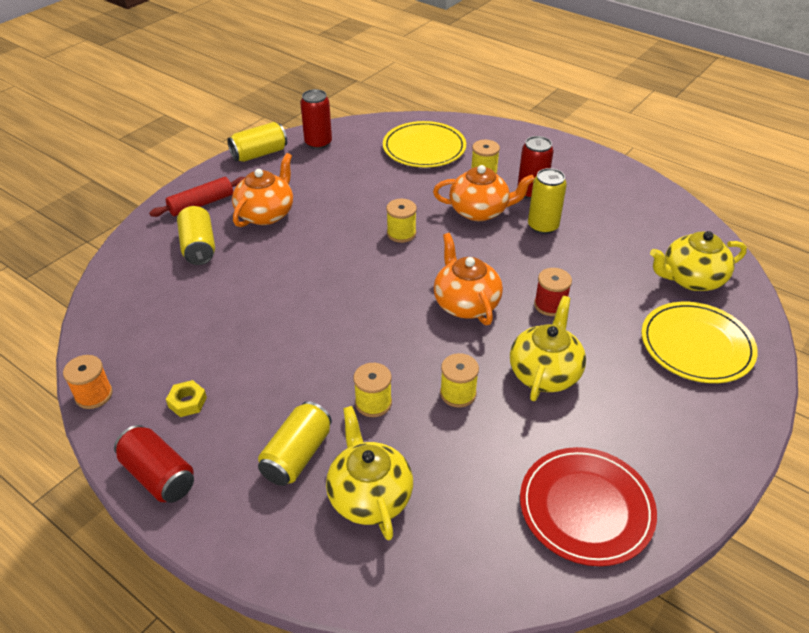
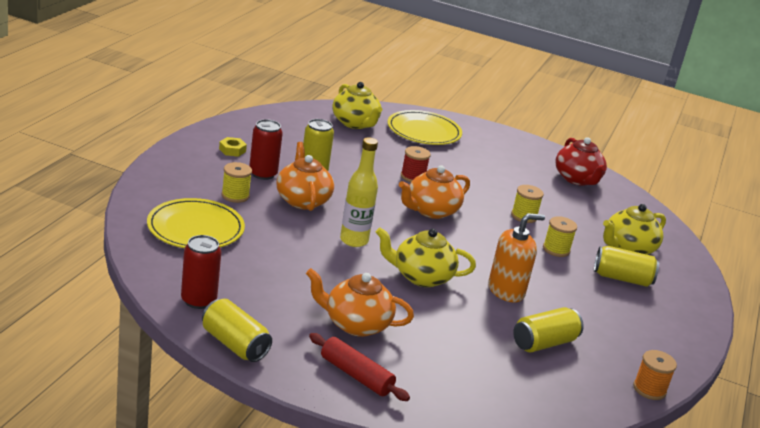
camera: 110 degrees left, 15 degrees down
(158, 476) = (686, 337): red can -> none
(187, 402) = (618, 335): yellow nut -> yellow nut (232, 150)
(199, 247) = (432, 363): yellow can -> yellow can (544, 343)
(293, 327) = (506, 291): none -> orange soap dispenser
(401, 233) = (354, 240): yellow spool -> yellow bottle
(544, 373) = (483, 184): yellow teapot -> yellow teapot (421, 277)
(586, 508) = (577, 179): red plate -> red teapot

